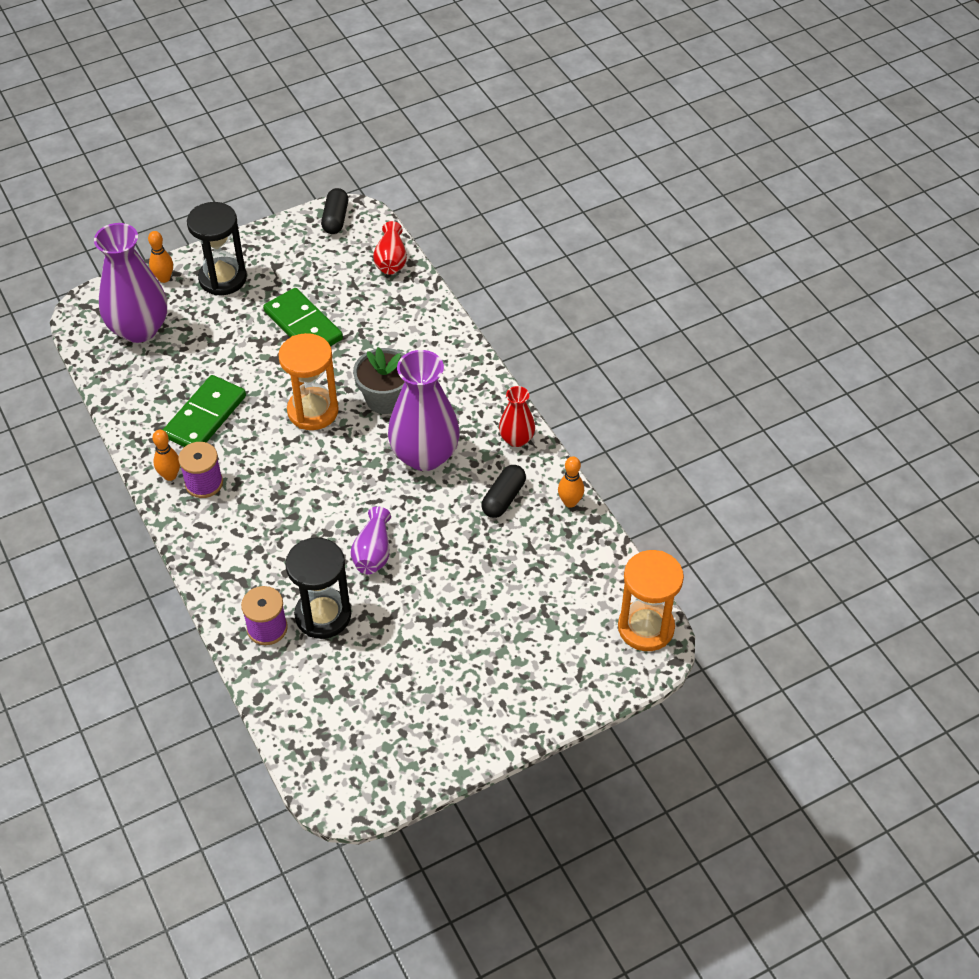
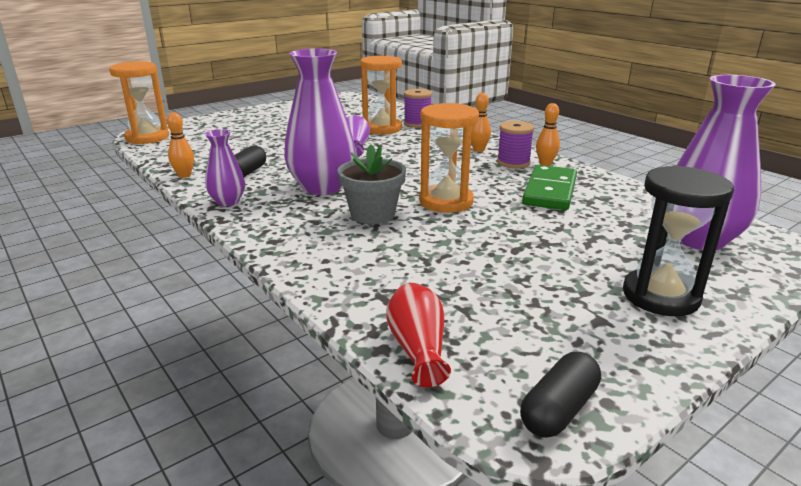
camera: 170 degrees right, 25 degrees down
(164, 278) = (741, 288): orange bowling pin -> orange bowling pin (478, 150)
(303, 325) = (504, 260): green domino -> none
(323, 615) = (382, 128): black hourglass -> orange hourglass
(335, 219) = (559, 409): black capsule -> black capsule turned 45 degrees clockwise
(516, 439) = (228, 202): red vase -> purple vase

